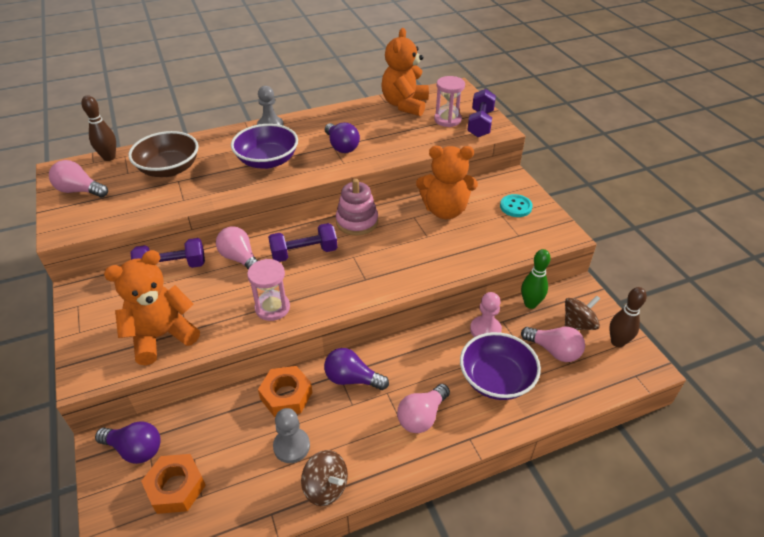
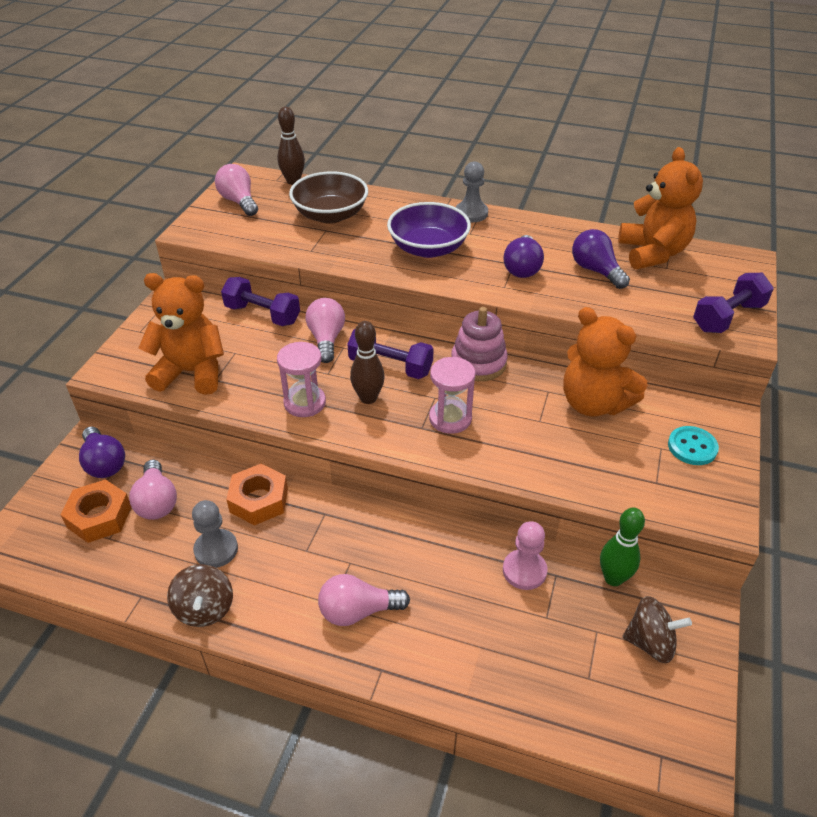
camera: 40 degrees right, 0 degrees up
(352, 379) = (331, 526): purple light bulb -> purple light bulb (596, 271)
(405, 105) = (652, 253): orange teddy bear -> orange teddy bear turned 120 degrees clockwise
(447, 120) = (688, 293): pink hourglass -> pink hourglass (450, 418)
(496, 379) = (477, 631): purple bowl -> none
(554, 351) = (583, 650): pink light bulb -> pink light bulb (157, 501)
(617, 342) = (682, 699): brown bowling pin -> brown bowling pin (368, 398)

